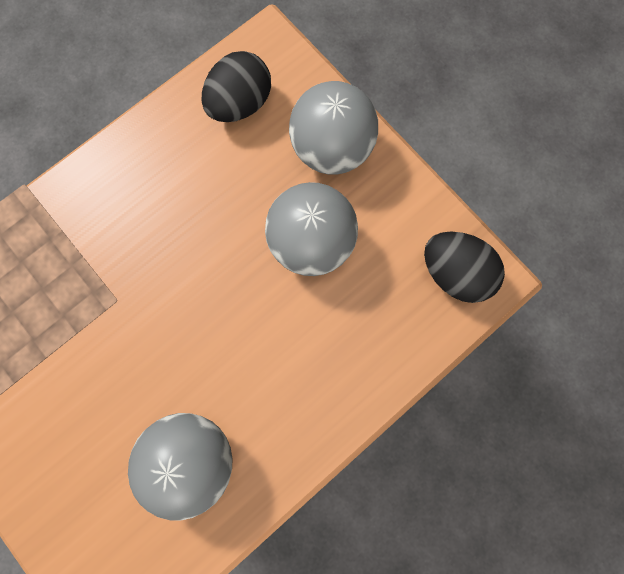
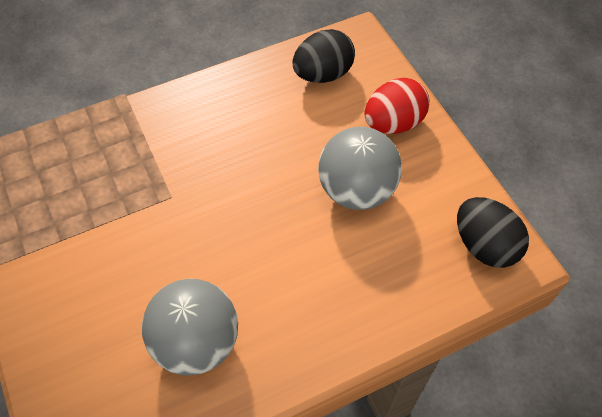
camera: 15 degrees right, 20 degrees down
(331, 149) = (393, 123): grey ball -> red egg

